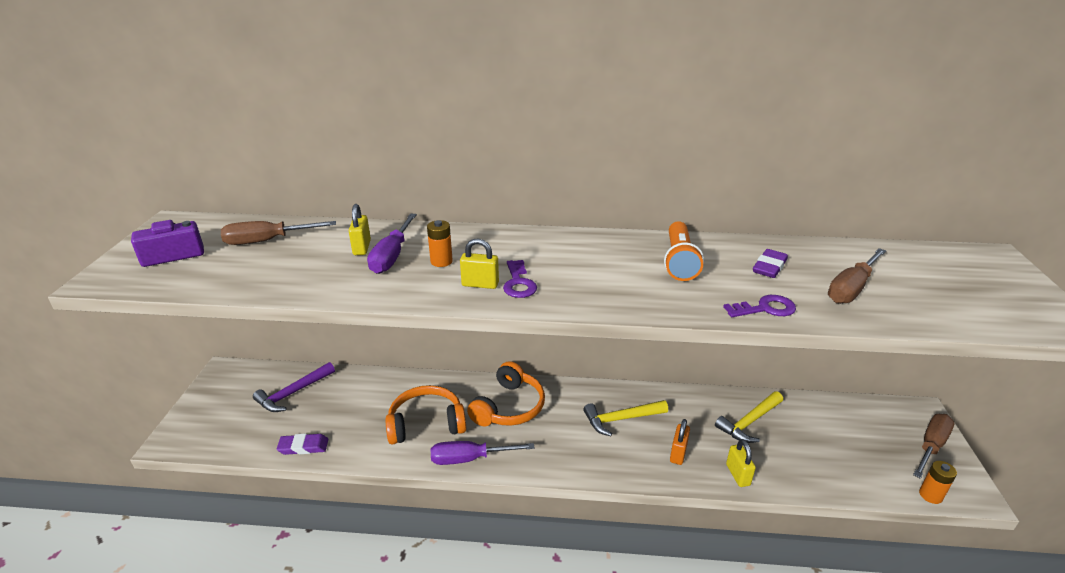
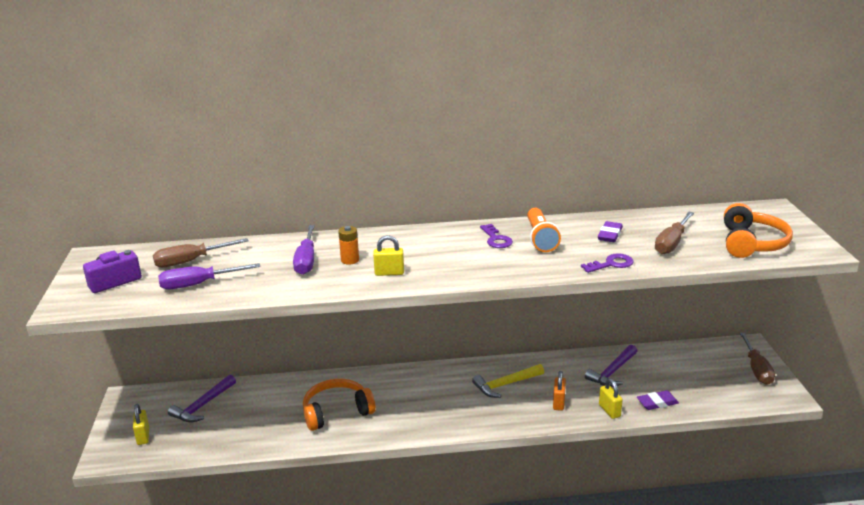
camera: 10 degrees left, 5 degrees down
(303, 446) = (232, 445): purple eraser -> purple eraser (657, 402)
(362, 248) = (277, 257): yellow padlock -> yellow padlock (143, 436)
(470, 459) = (384, 432): purple screwdriver -> purple screwdriver (198, 284)
(509, 407) = (406, 389): orange headphones -> orange headphones (751, 243)
(518, 283) = (419, 268): purple key -> purple key (496, 239)
(749, 422) = (612, 372): yellow hammer -> purple hammer
(930, 495) = (758, 403): orange battery -> none
(931, 446) = (756, 369): brown screwdriver -> brown screwdriver turned 150 degrees clockwise

